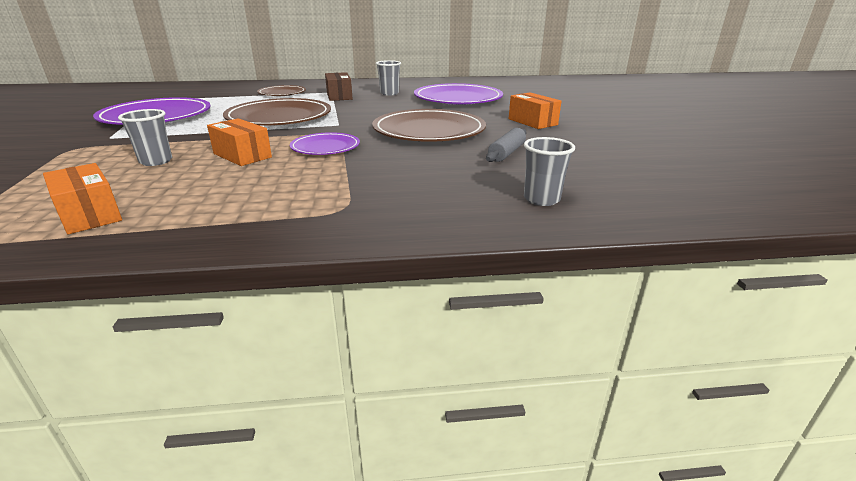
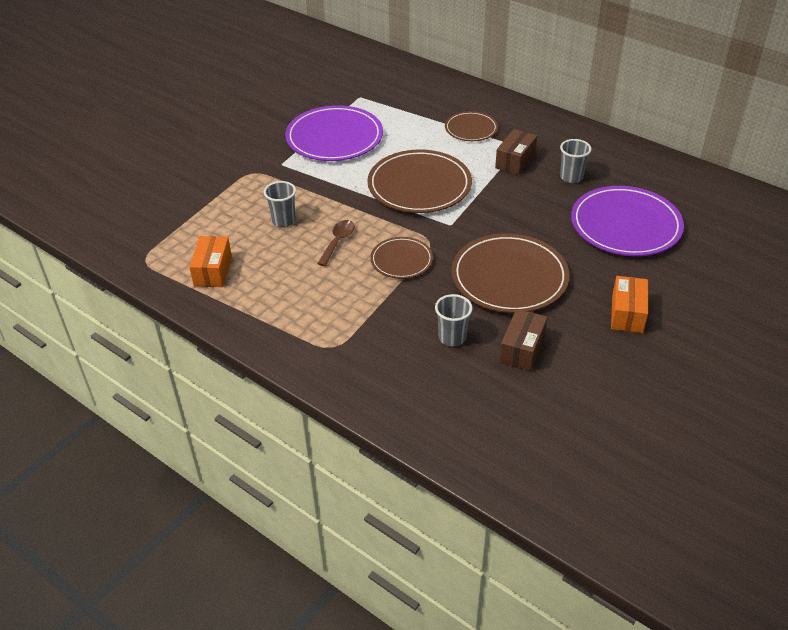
camera: 45 degrees right, 15 degrees up
(242, 155) = (338, 242): orange box -> brown spoon
(325, 147) = (401, 260): purple plate -> brown plate
(506, 153) = (522, 349): grey rolling pin -> brown box
(541, 199) = (458, 417): grey cup -> grey cup (452, 337)

